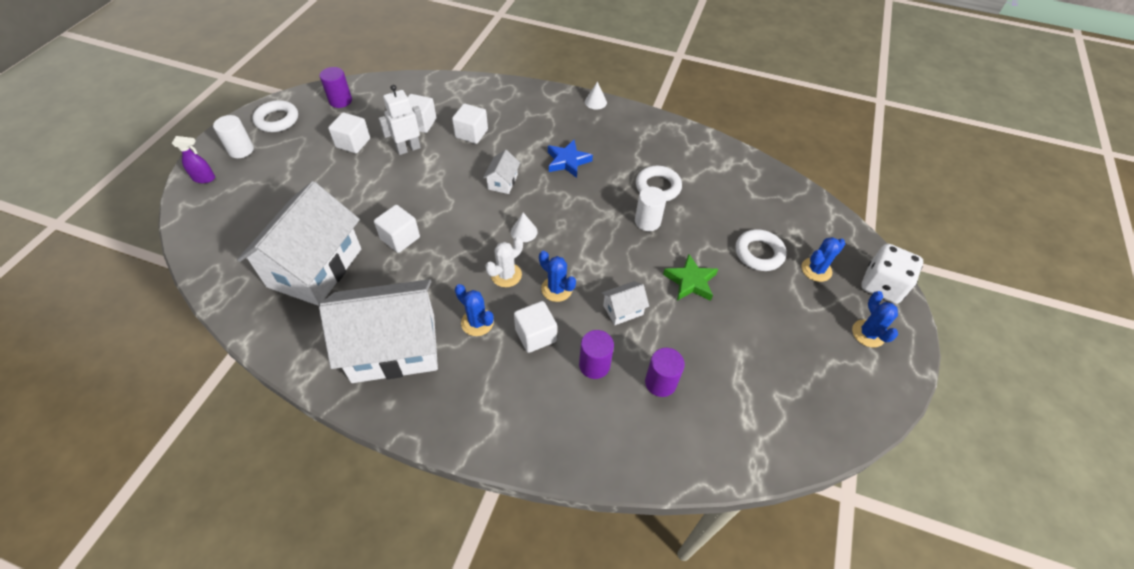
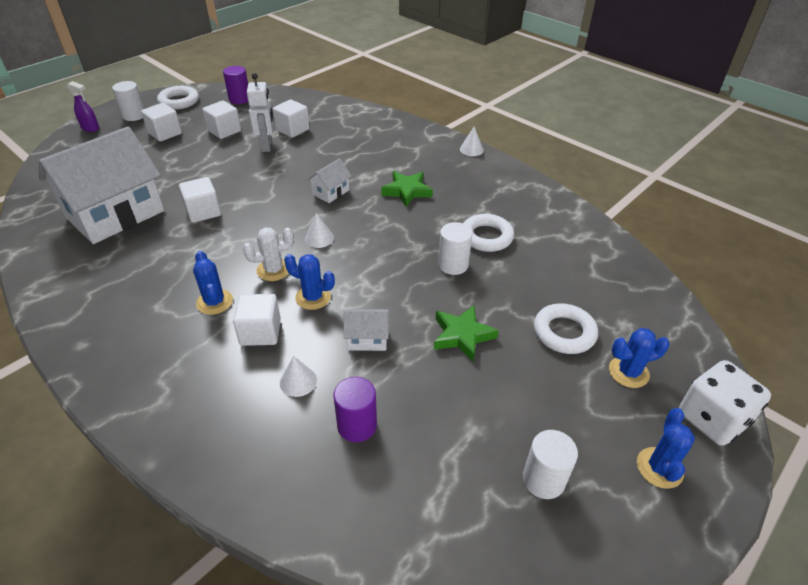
camera: 25 degrees right, 10 degrees down
(394, 348) = (124, 298): white house -> none
(408, 149) = (267, 146): white robot -> white robot turned 90 degrees clockwise
(471, 133) = (332, 147): white cube -> white cube (165, 133)
(556, 289) = (313, 297): blue cactus -> blue cactus turned 45 degrees counterclockwise
(567, 161) = (407, 191): blue star -> green star
(594, 365) = (298, 381): purple cylinder -> white cone
(804, 371) = (543, 479): none -> white cylinder

